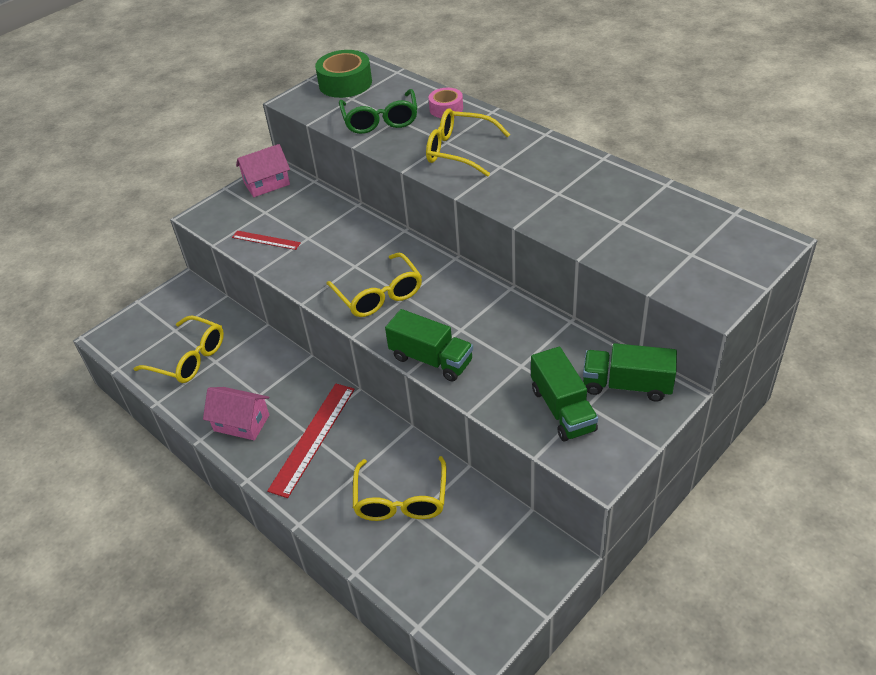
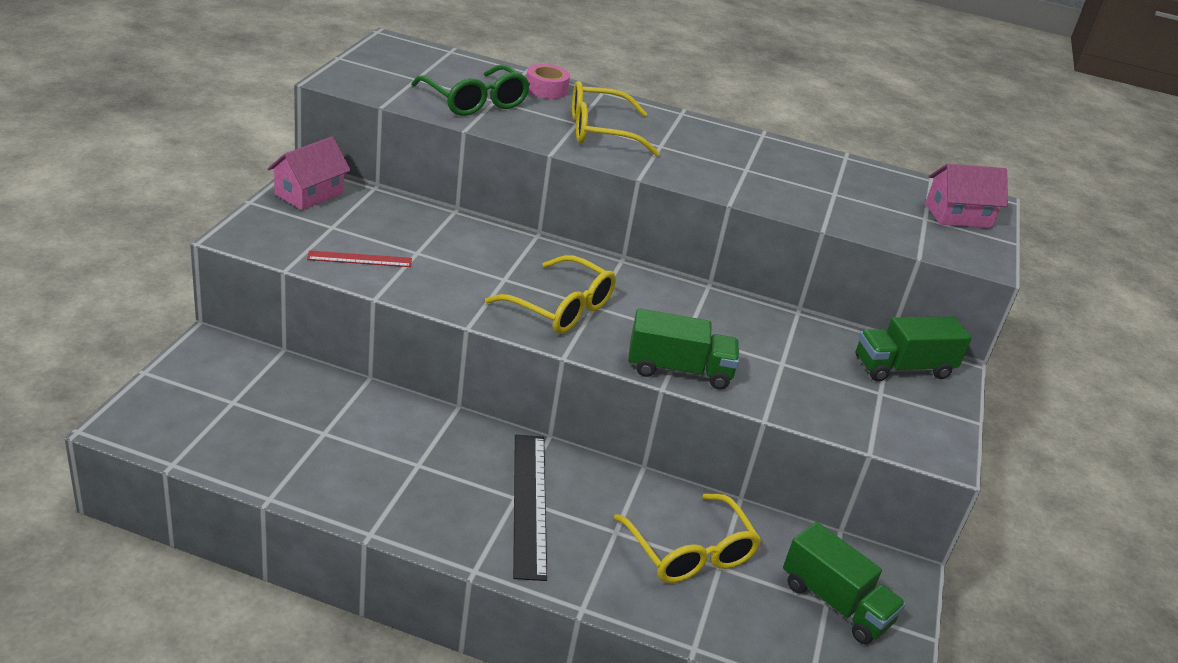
camera: 35 degrees left, 10 degrees down
(189, 358) = (281, 435): yellow glasses -> none
(241, 423) = (417, 502): pink house -> pink house (958, 216)
(313, 438) = (529, 503): red ruler -> black ruler
(345, 83) = (393, 62): green tape -> none
(562, 409) = (859, 400): green truck -> green truck (835, 603)

